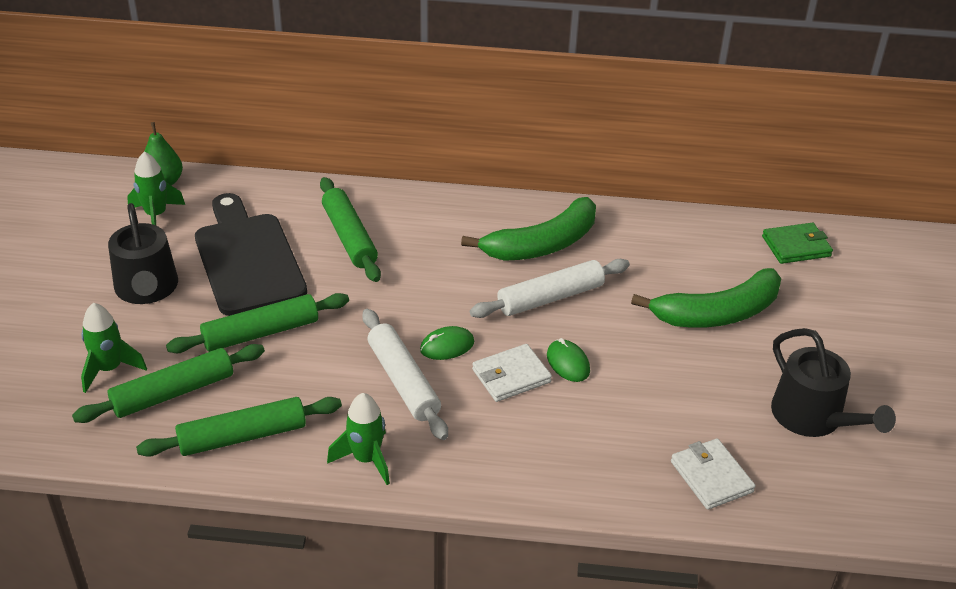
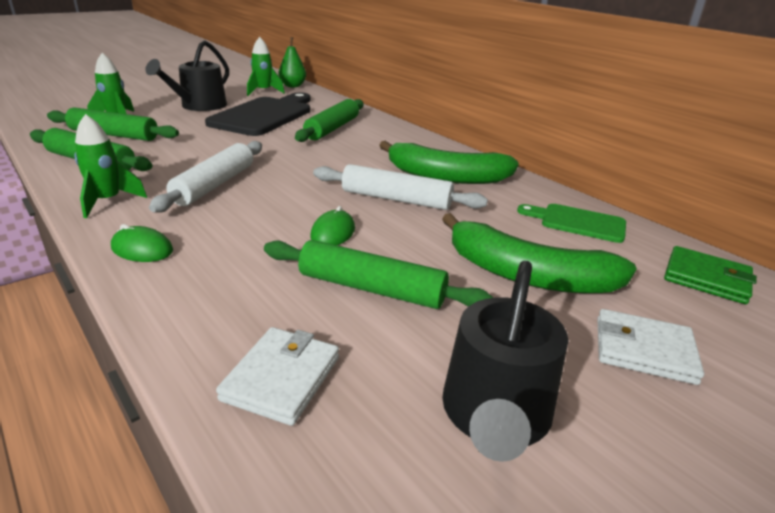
camera: 45 degrees right, 10 degrees down
(261, 333) = (202, 136): green rolling pin -> green rolling pin (371, 288)
(447, 346) = (276, 185): green mouse -> green mouse (142, 249)
(511, 376) = (280, 217): white wallet -> white wallet (644, 350)
(683, 239) = (577, 222): none -> green cutting board

